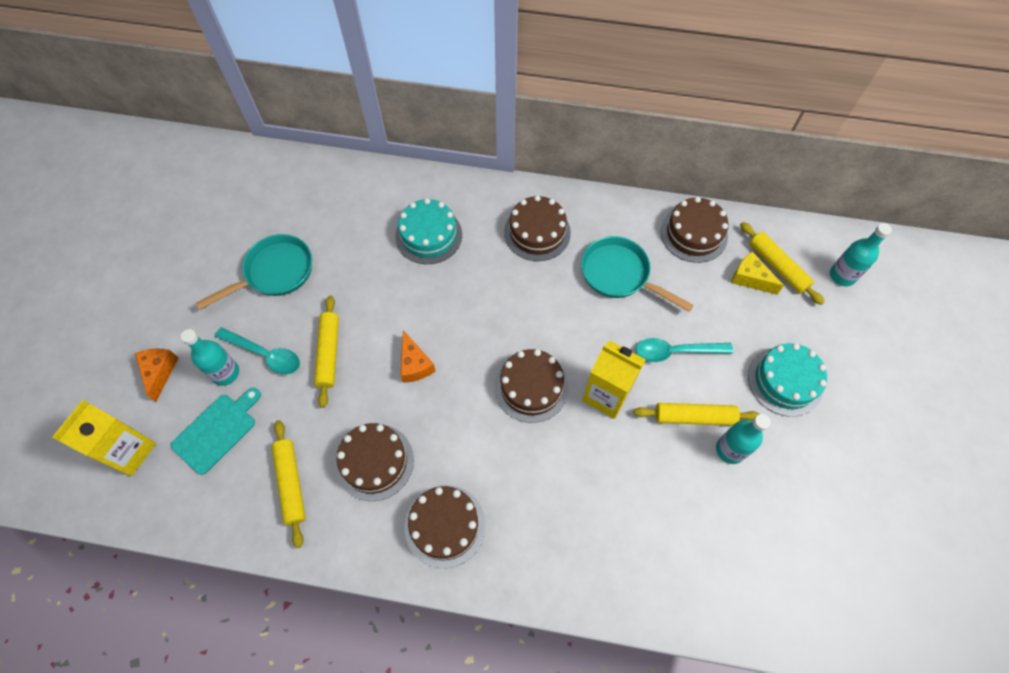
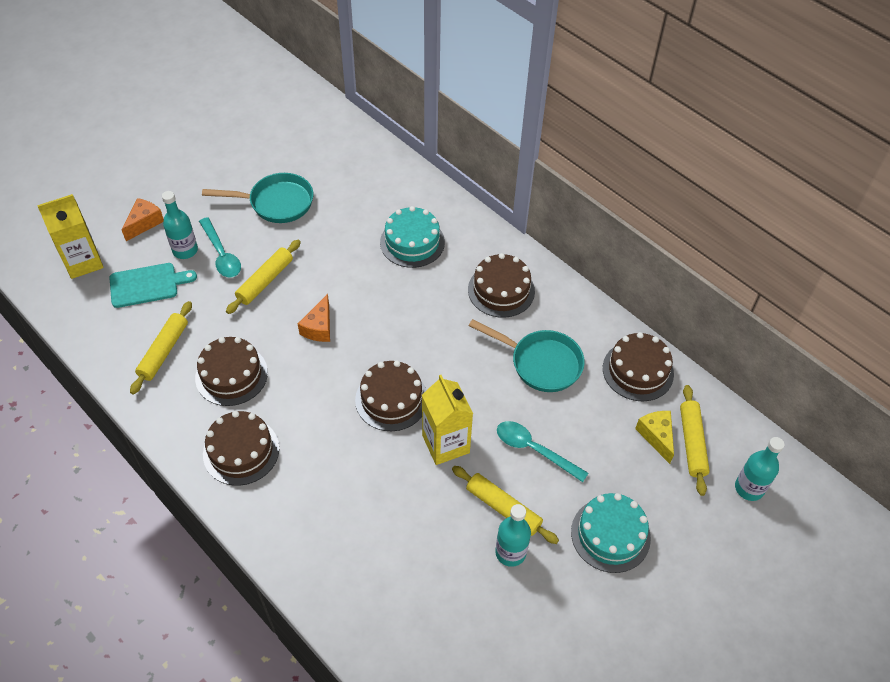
camera: 35 degrees right, 10 degrees down
(619, 275) = (541, 363): turquoise pan -> turquoise pan turned 135 degrees clockwise

